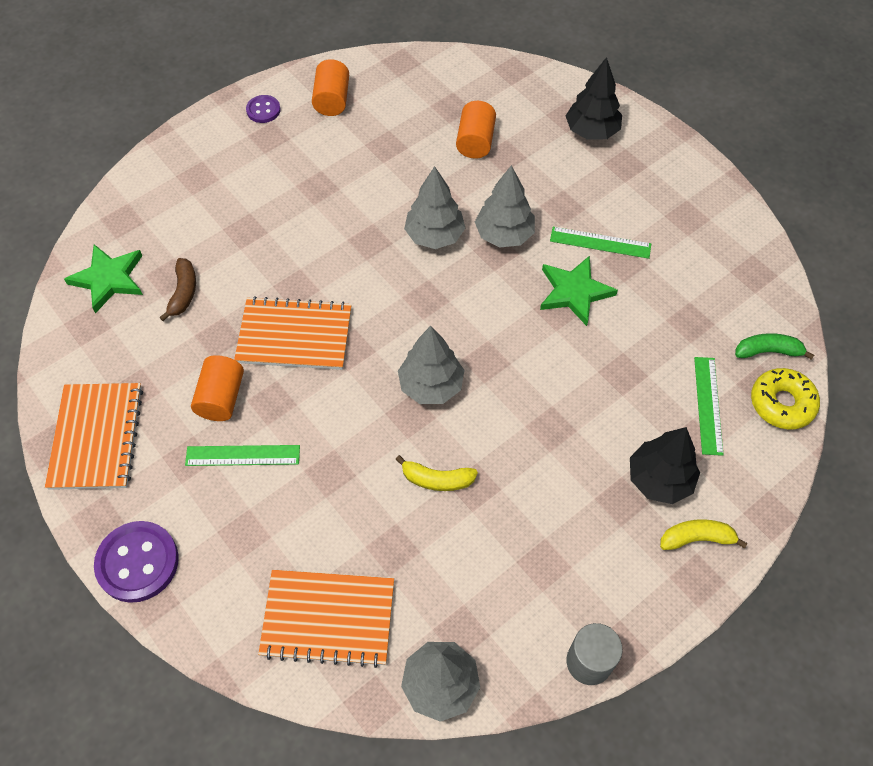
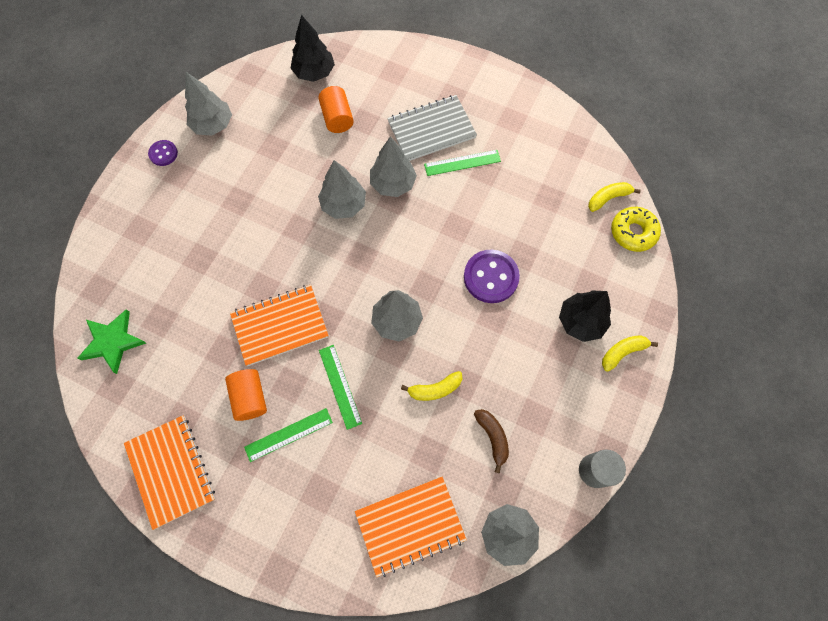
camera: 25 degrees left, 10 degrees up
(138, 562) = (253, 551): purple button -> purple button (491, 277)
(183, 293) = (178, 328): brown banana -> brown banana (493, 437)
(332, 100) = (213, 125): orange cylinder -> grey tree
(574, 292) = (462, 208): green star -> none
(581, 193) = (431, 130): none -> grey notebook
(591, 131) = (416, 78): black tree -> black tree (314, 73)
(708, 405) = (587, 254): green ruler -> green ruler (340, 386)
(768, 351) = (608, 198): green banana -> yellow banana

